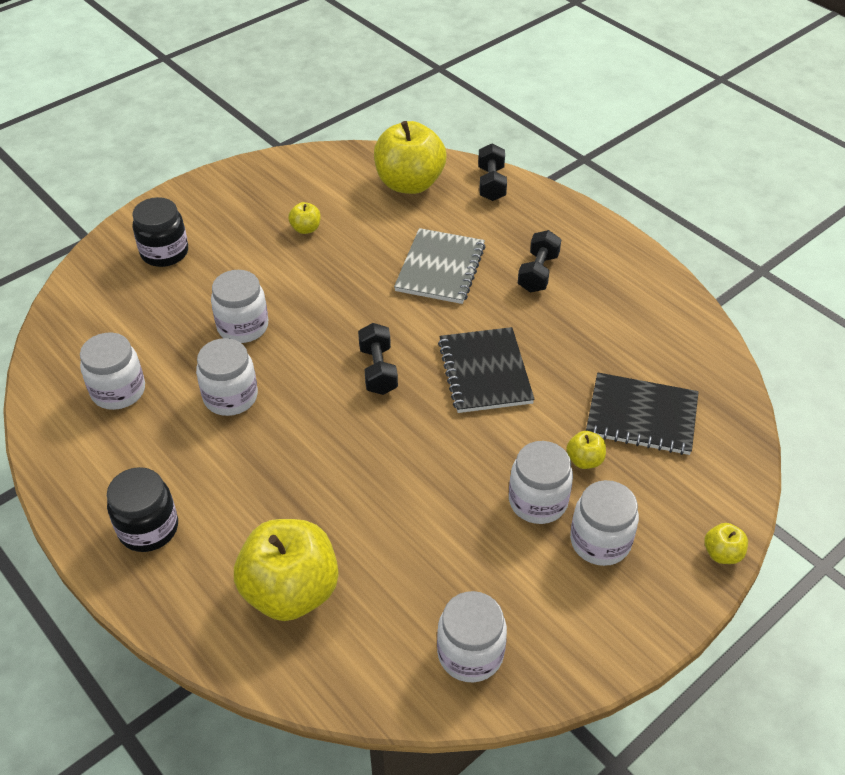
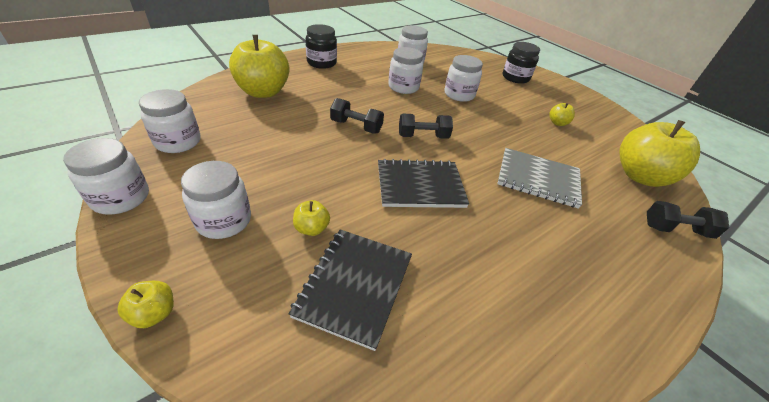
camera: 90 degrees right, 5 degrees down
(538, 273) = (553, 242): black dumbbell -> black dumbbell (356, 126)
(538, 501) = (280, 192): white jar -> white jar (121, 198)

